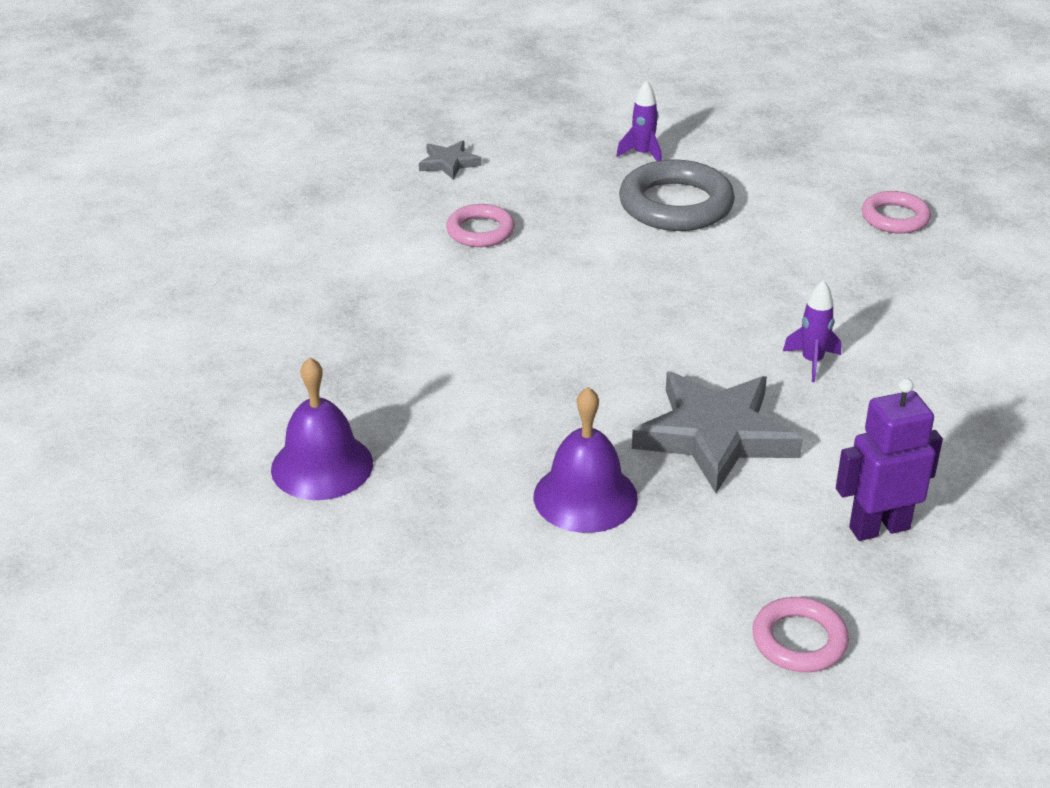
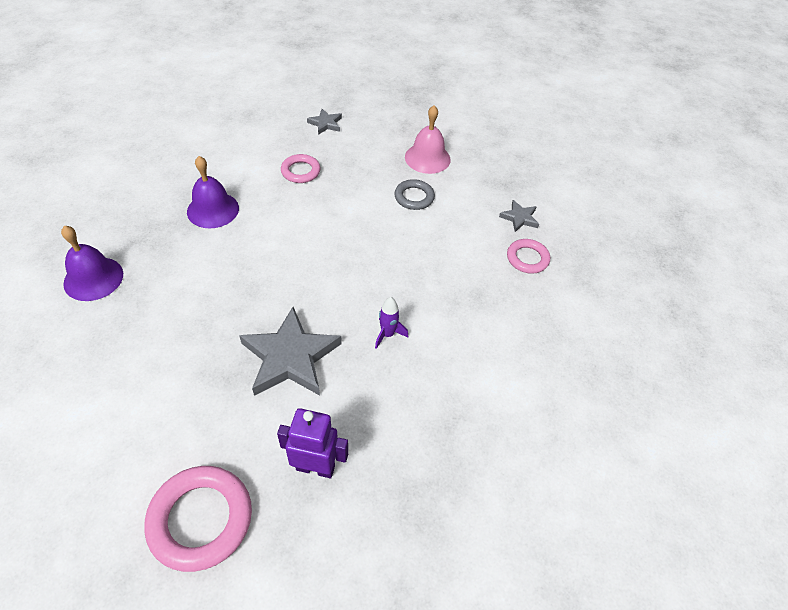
camera: 25 degrees right, 15 degrees up
(585, 497) = (189, 362): purple bell -> purple bell (213, 210)
(643, 154) = (427, 158): purple rocket -> pink bell
(676, 205) = (414, 197): grey ring -> grey ring, size x0.58
(799, 640) = (201, 519): pink ring -> pink ring, size x1.71
(838, 178) = (519, 218): none -> grey star

